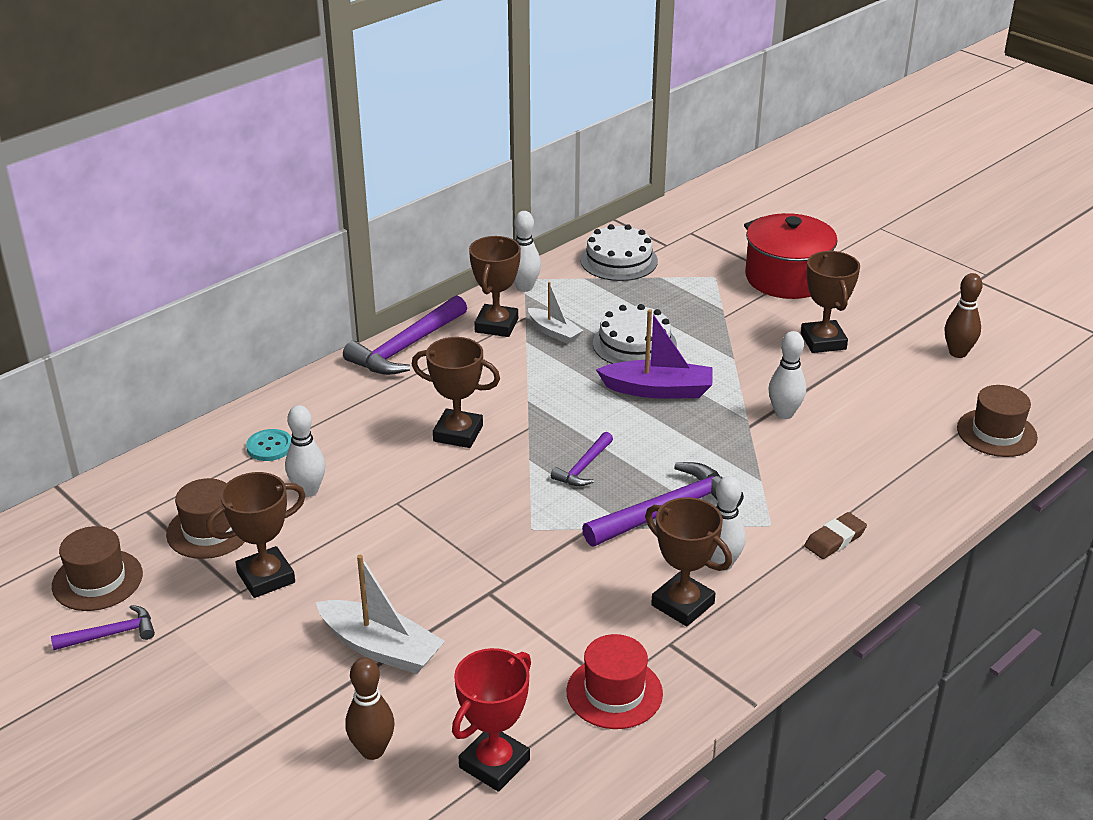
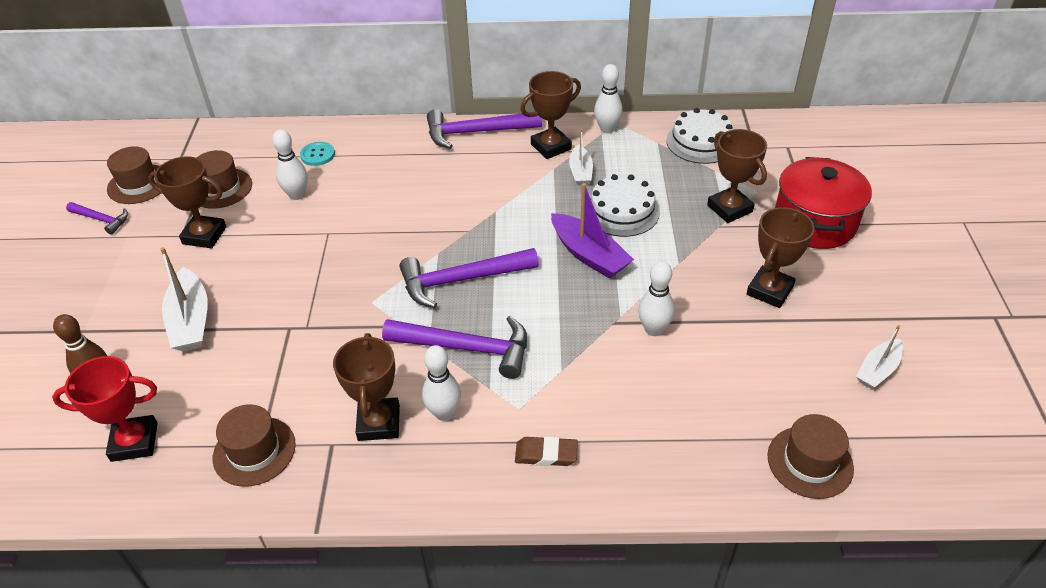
camera: 45 degrees right, 10 degrees up
(458, 433) = (423, 208): brown trophy -> brown trophy (729, 208)
(583, 467) = (461, 280): purple hammer -> purple hammer, size x1.86
(614, 692) = (254, 451): red hat -> brown hat
(958, 353) = (877, 370): brown bowling pin -> white boat

